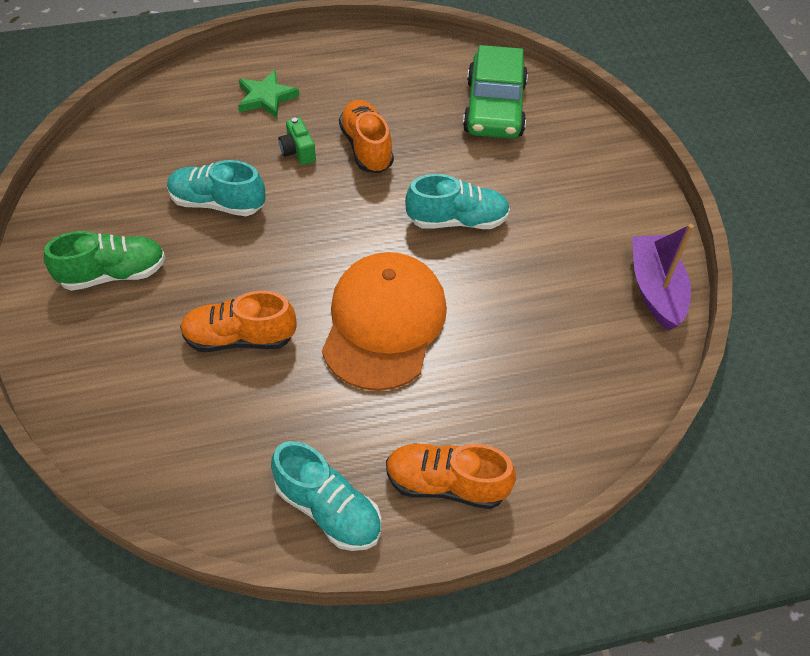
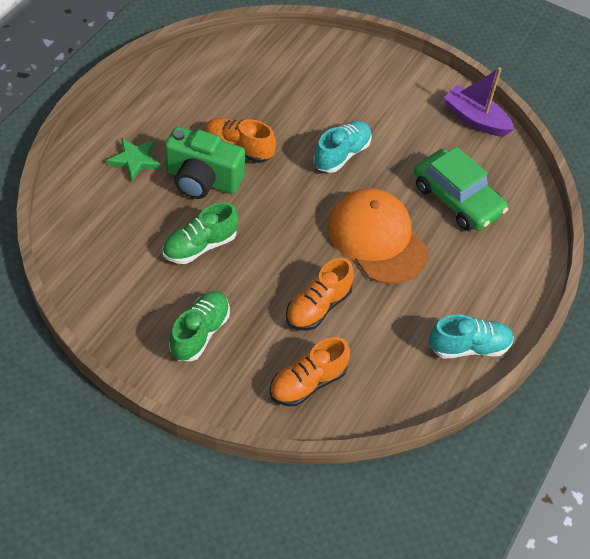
camera: 50 degrees left, 0 degrees up
(218, 203) = (200, 246): turquoise shoe -> green shoe
(298, 151) = (202, 180): green camera -> green camera, size x2.18
(446, 484) = (501, 290): orange shoe -> orange shoe (307, 383)
(494, 108) = (277, 72): green car -> green car (457, 199)

